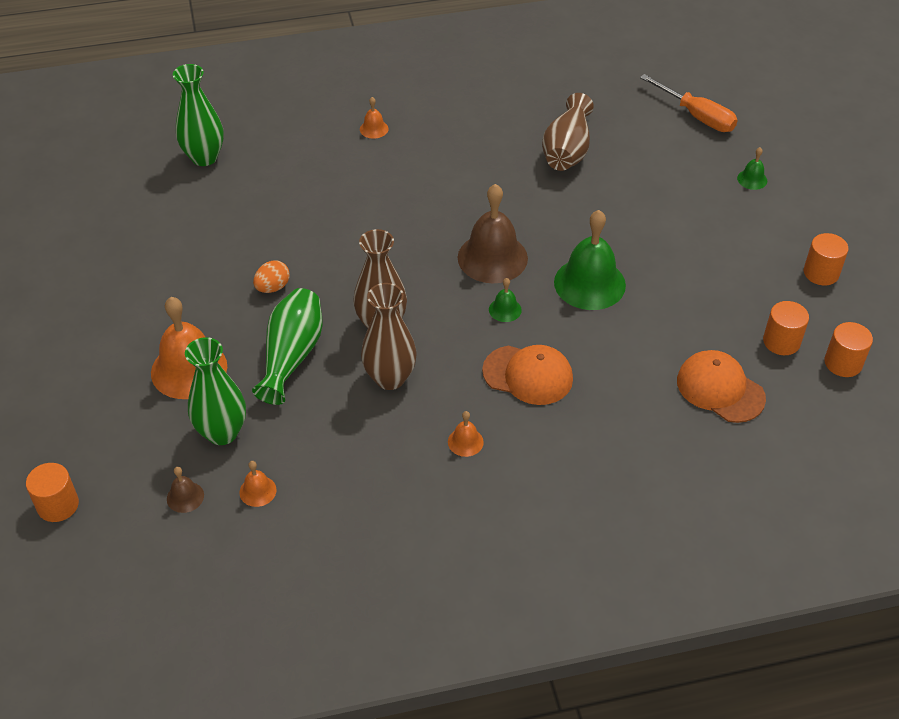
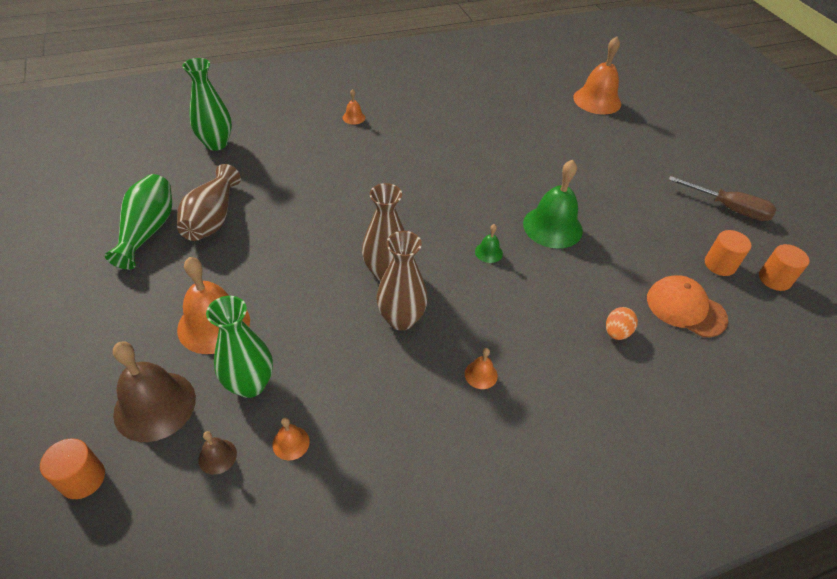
camera: 10 degrees left, 0 degrees up
(273, 287) = (285, 245): orange egg -> orange egg (616, 332)
(292, 355) = (309, 305): green vase -> green vase (148, 230)
(492, 257) = (468, 210): brown bell -> brown bell (155, 405)
(528, 375) = (522, 308): orange cap -> none
(567, 150) = (507, 127): brown vase -> brown vase (212, 219)
(697, 116) = (597, 100): orange screwdriver -> orange bell
(752, 179) = (652, 142): green bell -> none
(821, 273) = (729, 208): orange cylinder -> brown screwdriver

